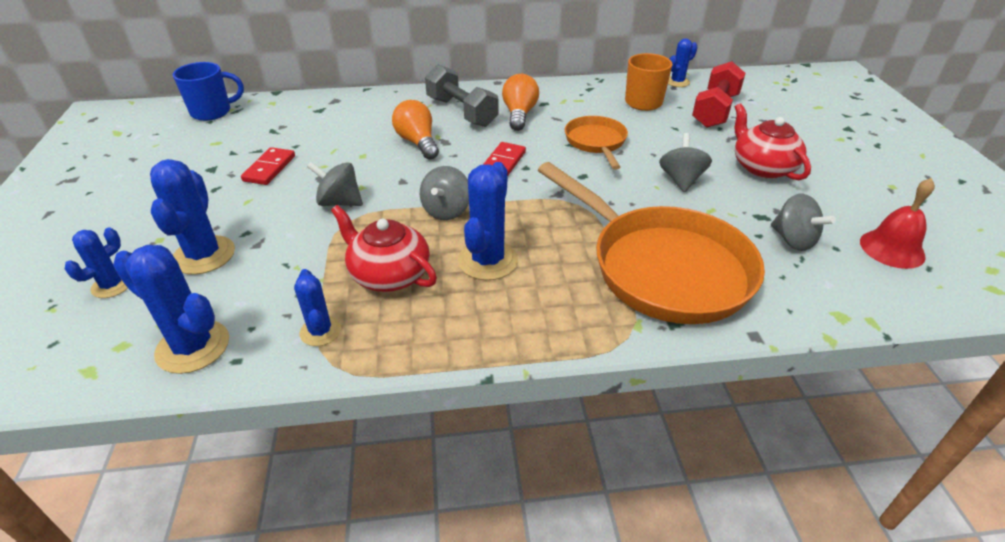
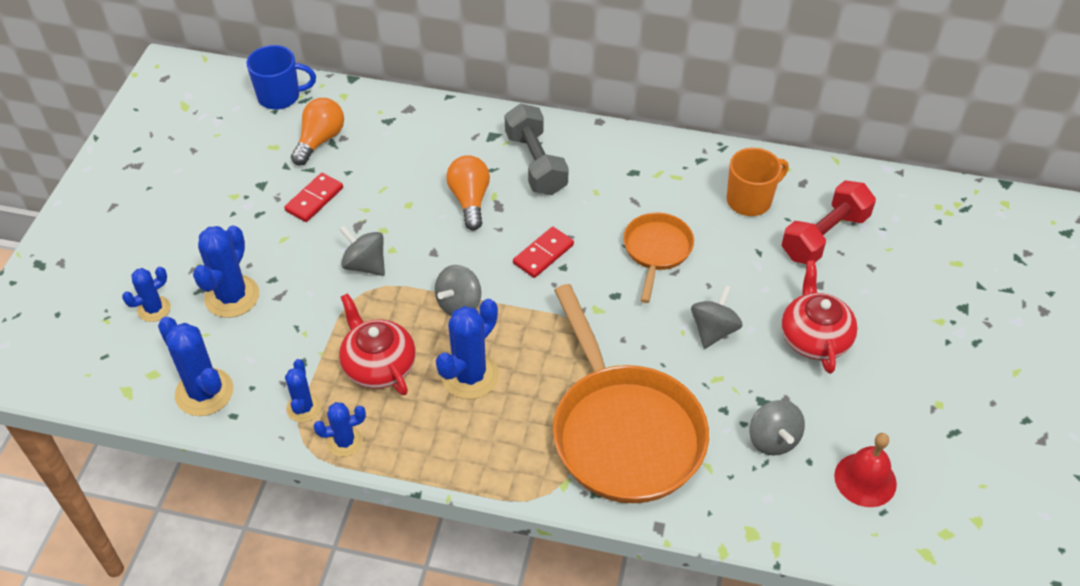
camera: 20 degrees right, 10 degrees up
(519, 114) = (597, 184): orange light bulb -> orange light bulb (320, 140)
(677, 82) = (813, 175): blue cactus -> blue cactus (345, 442)

